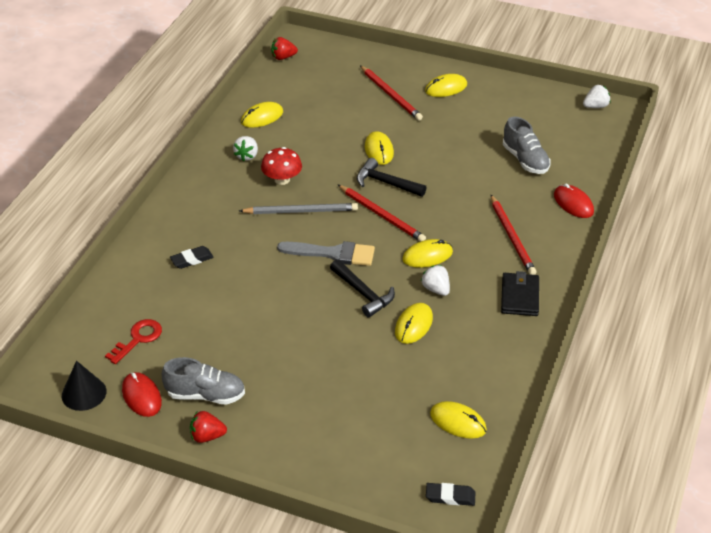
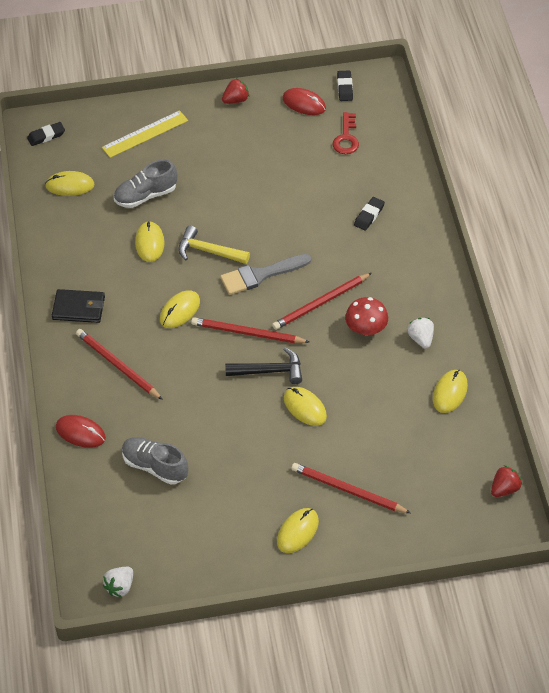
camera: 150 degrees right, 10 degrees up
(84, 393) = (345, 88): black cone -> black eraser
(205, 395) = (261, 124): grey shoe -> grey shoe (145, 195)
(301, 211) = (321, 303): grey pencil -> red pencil
(336, 443) = (145, 134): none -> yellow ruler
(363, 293) = (208, 251): black hammer -> yellow hammer
(436, 289) = (152, 282): white strawberry -> none
(520, 296) = (79, 308): black wallet -> black wallet turned 60 degrees counterclockwise

